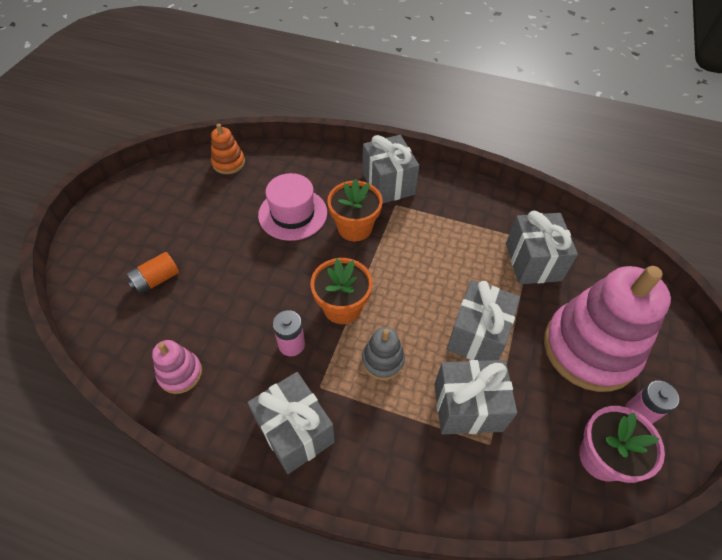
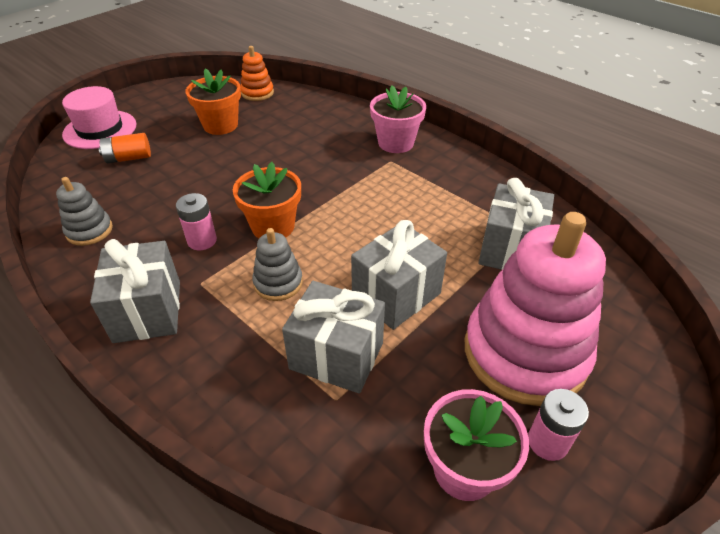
camera: 25 degrees right, 10 degrees down
(180, 373) = (89, 231): pink stacking toy -> grey stacking toy
(293, 214) = (284, 142): pink hat -> pink hat (100, 129)
(355, 228) = (335, 168): orange flower pot -> orange flower pot (220, 125)
(388, 184) = (395, 143): grey gift -> pink flower pot

